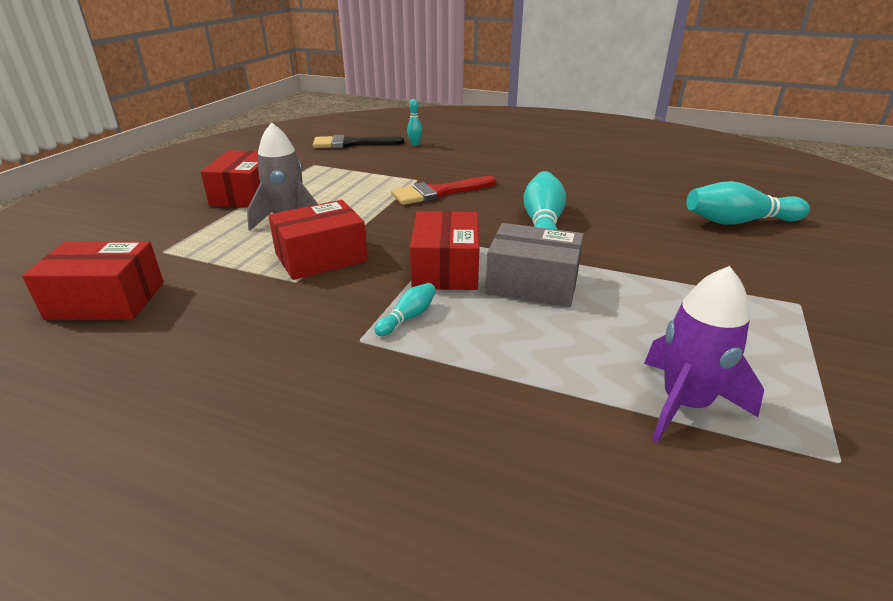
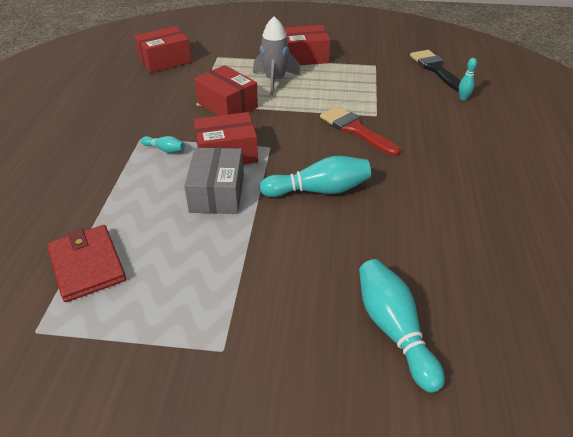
camera: 75 degrees right, 10 degrees up
(106, 300) = (165, 60): red box -> red box turned 75 degrees clockwise
(685, 404) = (87, 265): purple rocket -> red wallet

